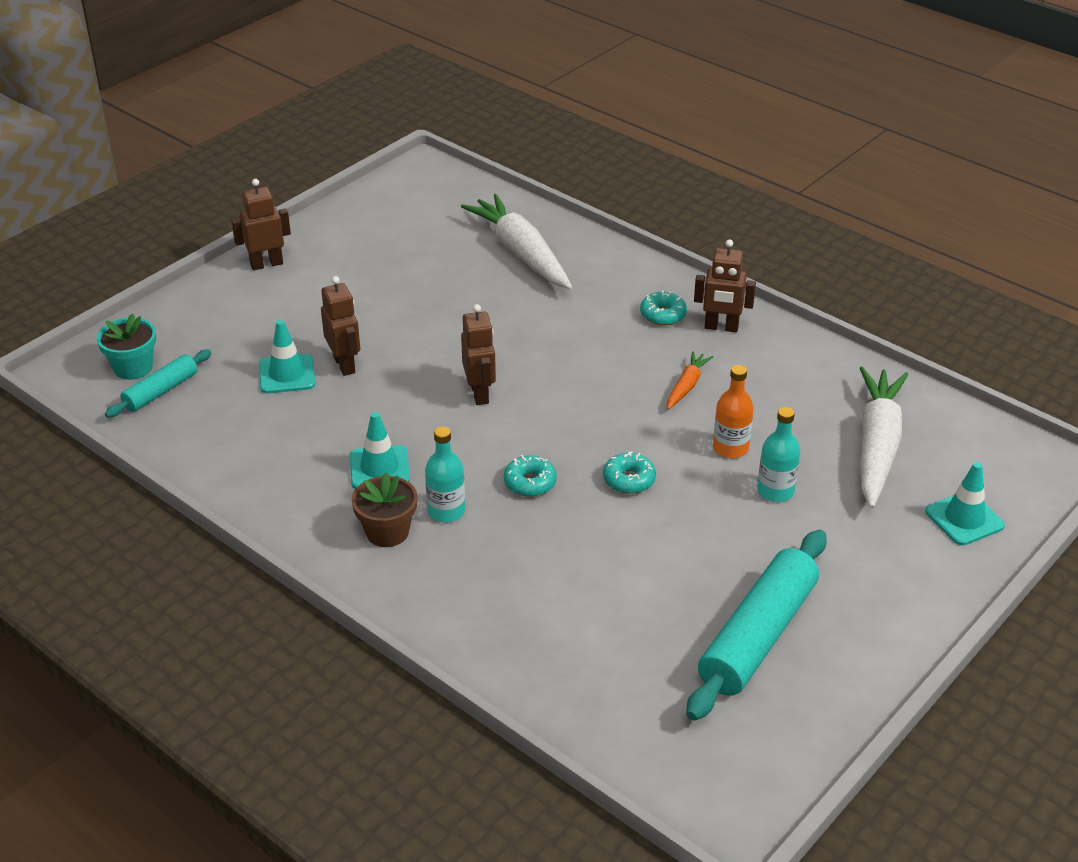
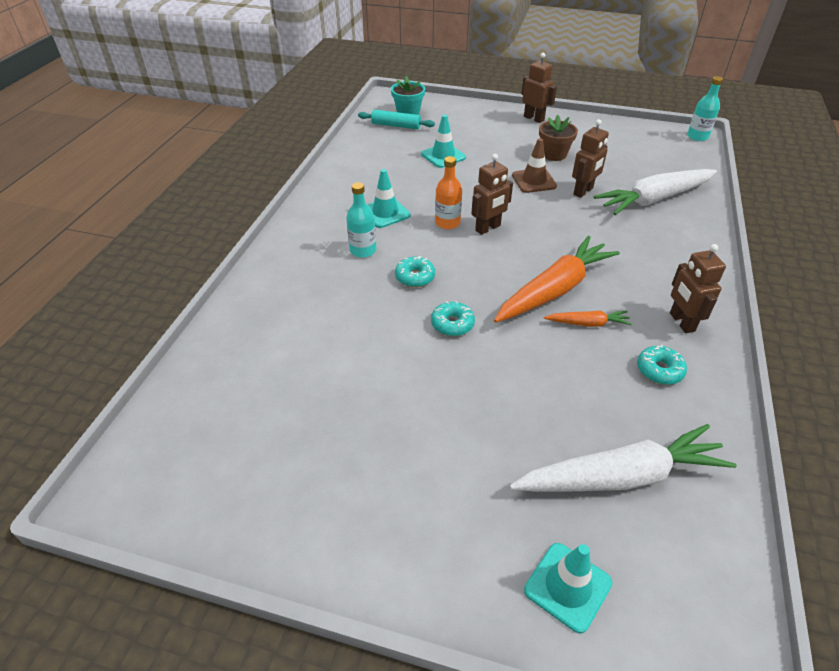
camera: 65 degrees right, 5 degrees up
(344, 365) = (469, 171): brown robot -> brown robot (583, 191)
(387, 532) = (329, 234): brown flower pot -> brown flower pot (554, 154)
(412, 322) = (534, 181): none -> brown traffic cone
(521, 253) = (654, 199): white carrot -> white carrot turned 150 degrees counterclockwise
(623, 387) = (554, 290): none -> orange carrot
(663, 315) = (661, 285): turquoise donut -> turquoise donut (659, 370)
(730, 448) = (533, 371): orange bottle -> orange bottle (447, 223)
(757, 636) = (315, 453): turquoise rolling pin -> none
(775, 491) = (501, 416): turquoise bottle -> turquoise bottle (697, 136)

